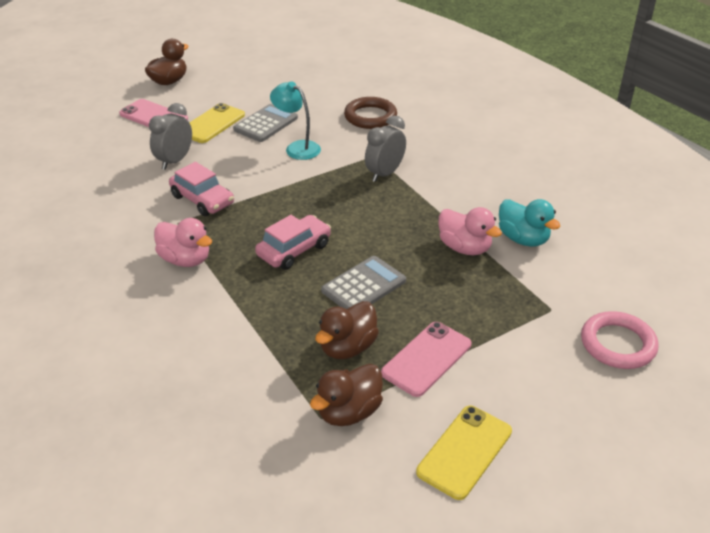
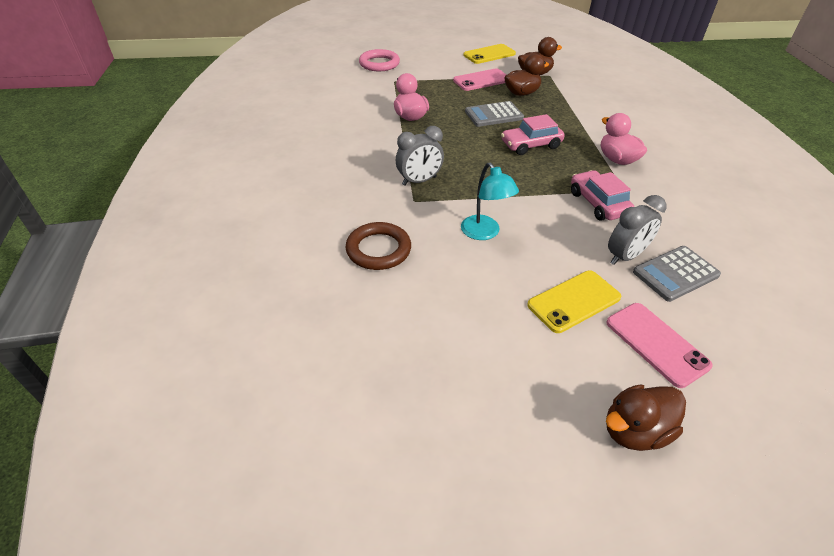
camera: 155 degrees left, 5 degrees up
(266, 124) = (505, 279): grey calculator -> grey calculator (675, 274)
(523, 239) = (366, 112): turquoise duck -> none

